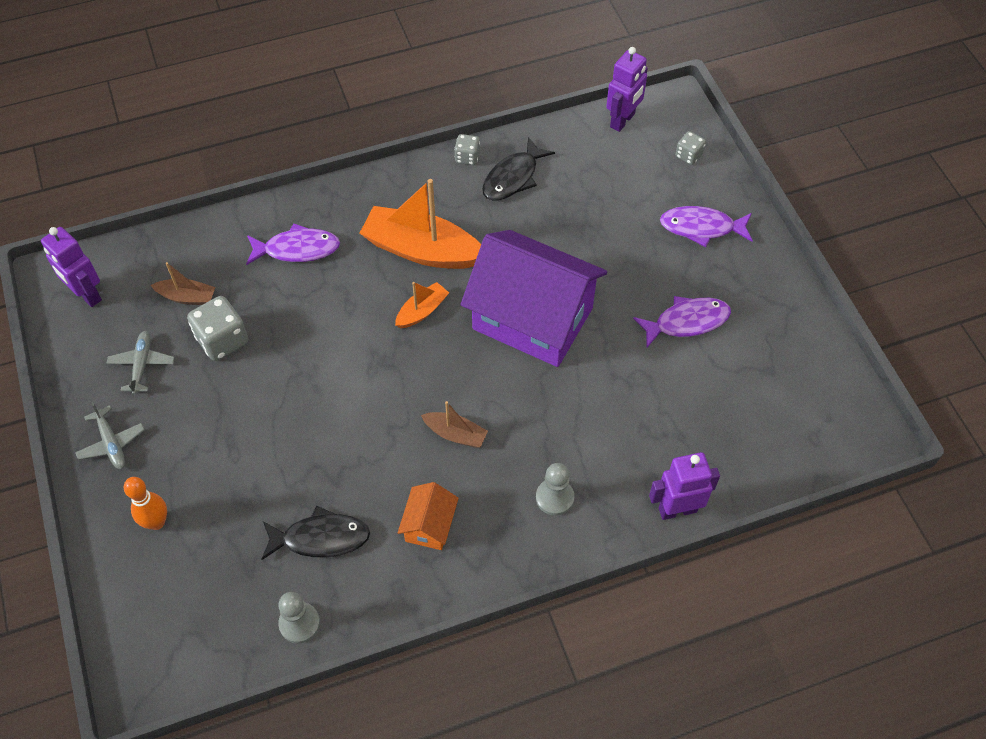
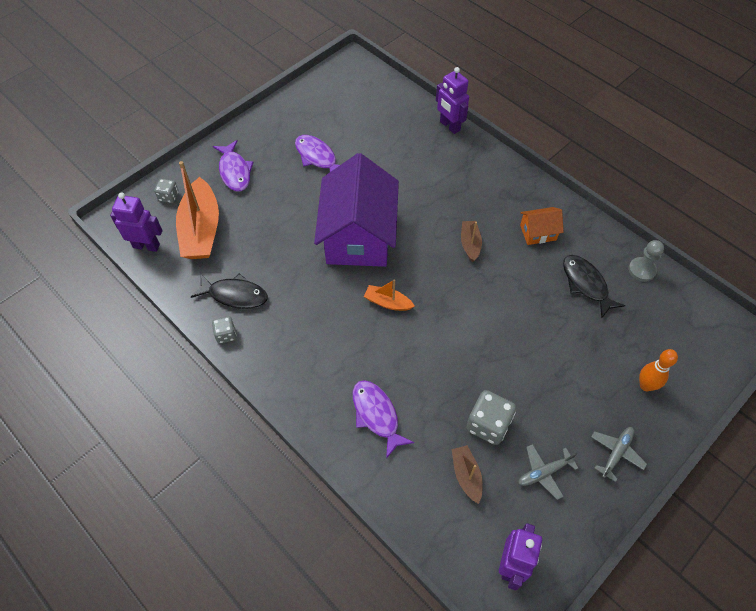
camera: 115 degrees left, 0 degrees up
(422, 250) = (334, 326): orange boat -> orange boat (201, 230)
(554, 497) = (479, 180): grey pawn -> none

